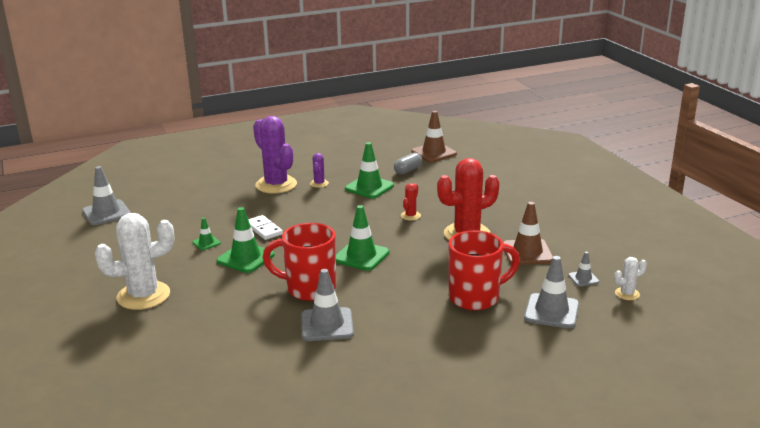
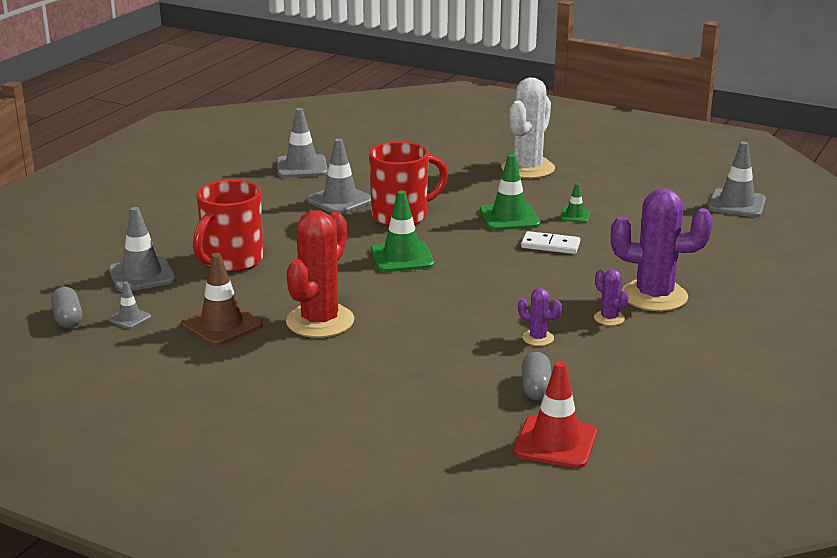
camera: 140 degrees right, 0 degrees up
(299, 385) = (301, 167): none -> grey traffic cone
(369, 187) = (538, 338): green traffic cone -> purple cactus
(410, 216) = (420, 319): red cactus -> none
(434, 153) = (555, 442): brown traffic cone -> red traffic cone
(627, 294) = (68, 319): white cactus -> grey capsule

